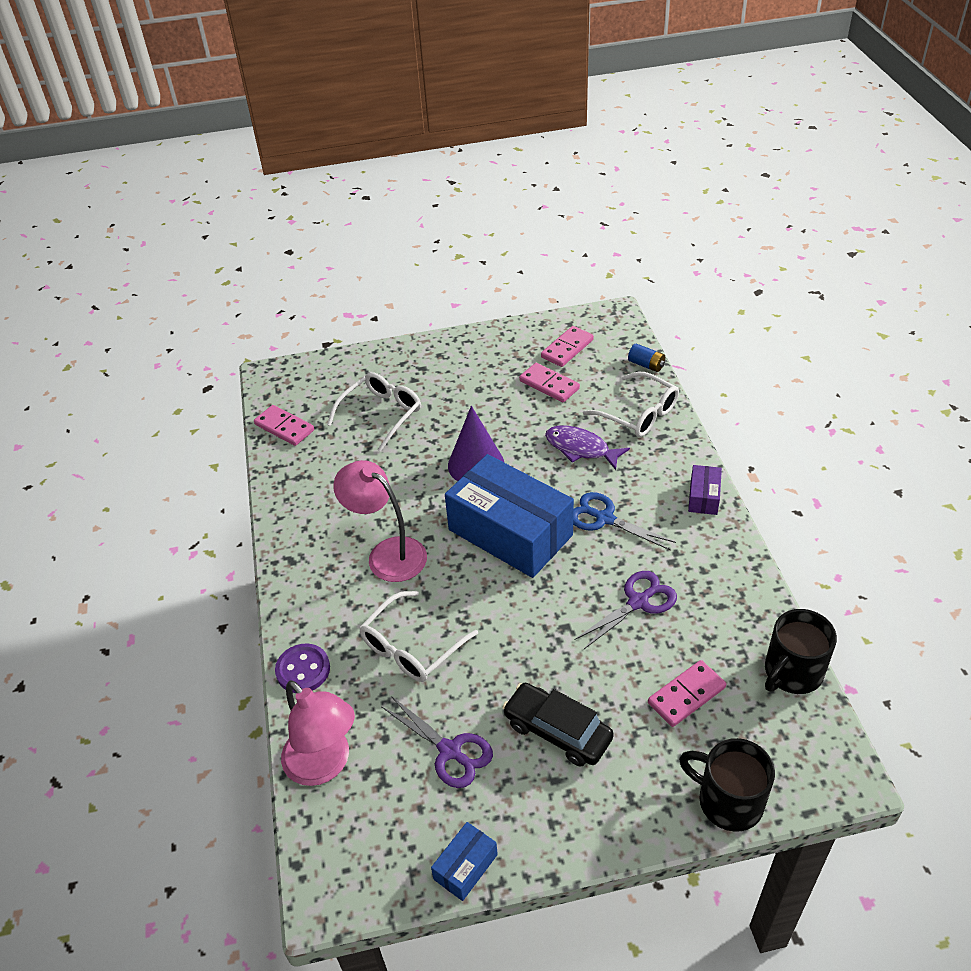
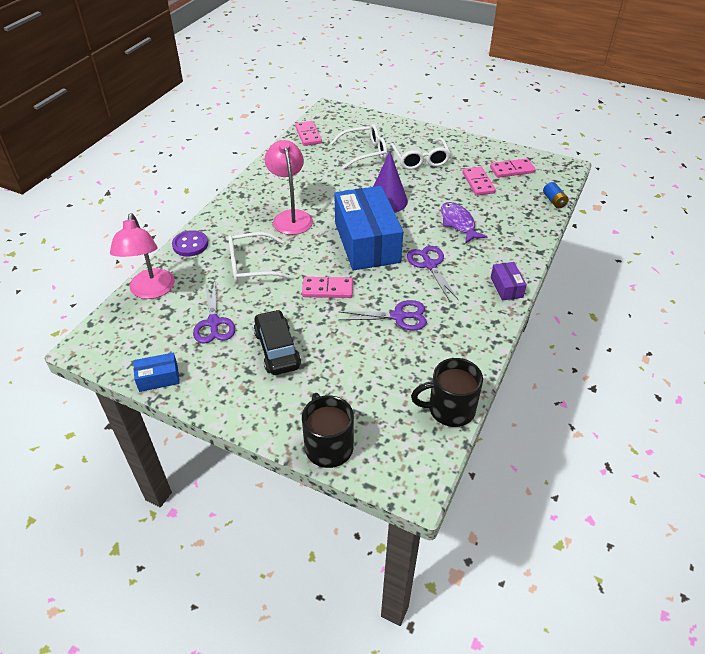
camera: 35 degrees right, 0 degrees up
(604, 518) = (430, 265): blue scissors -> purple scissors
(639, 414) = (517, 224): white glasses -> white glasses (420, 160)
(686, 695) = (369, 379): pink domino -> pink domino (327, 289)
(703, 497) = (506, 287): purple box -> purple box turned 60 degrees counterclockwise

